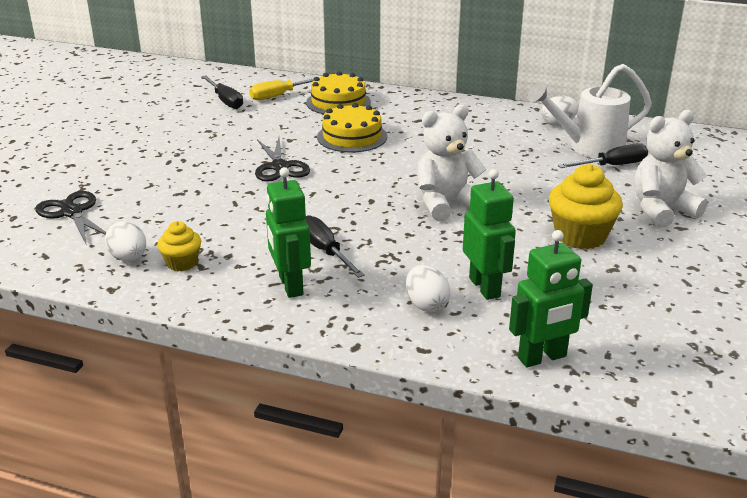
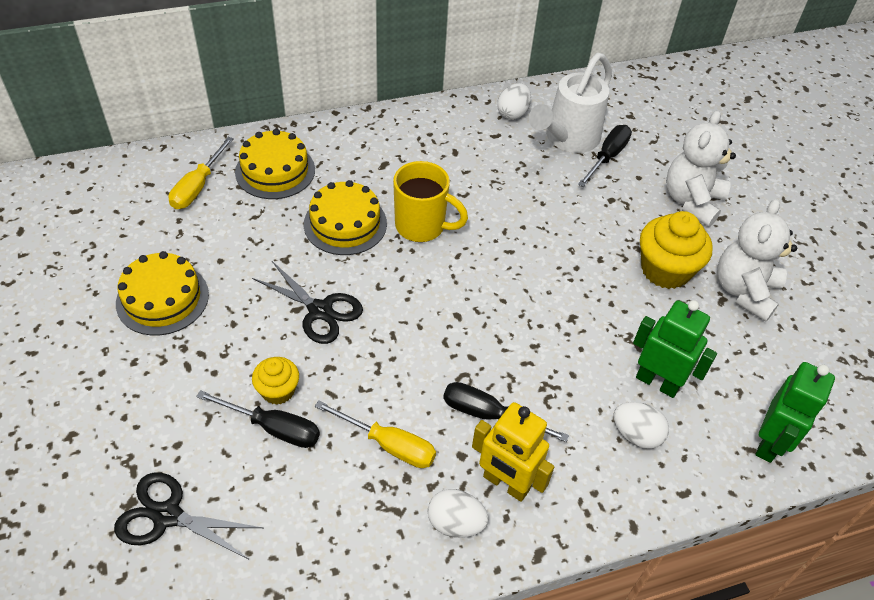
camera: 40 degrees left, 20 degrees up
(129, 258) = (312, 546): white egg -> white egg (455, 523)
(182, 263) = (374, 518): yellow cupcake -> yellow cupcake (278, 391)
(193, 131) = (162, 298): none -> yellow cake
(225, 101) = (143, 224): black screwdriver -> black screwdriver (273, 428)
(238, 237) = (388, 444): none -> yellow screwdriver
(290, 285) = (506, 484): green robot -> yellow robot
(405, 154) = (422, 226): none -> yellow mug
(446, 204) = (526, 284): white teddy bear -> white teddy bear (744, 291)

